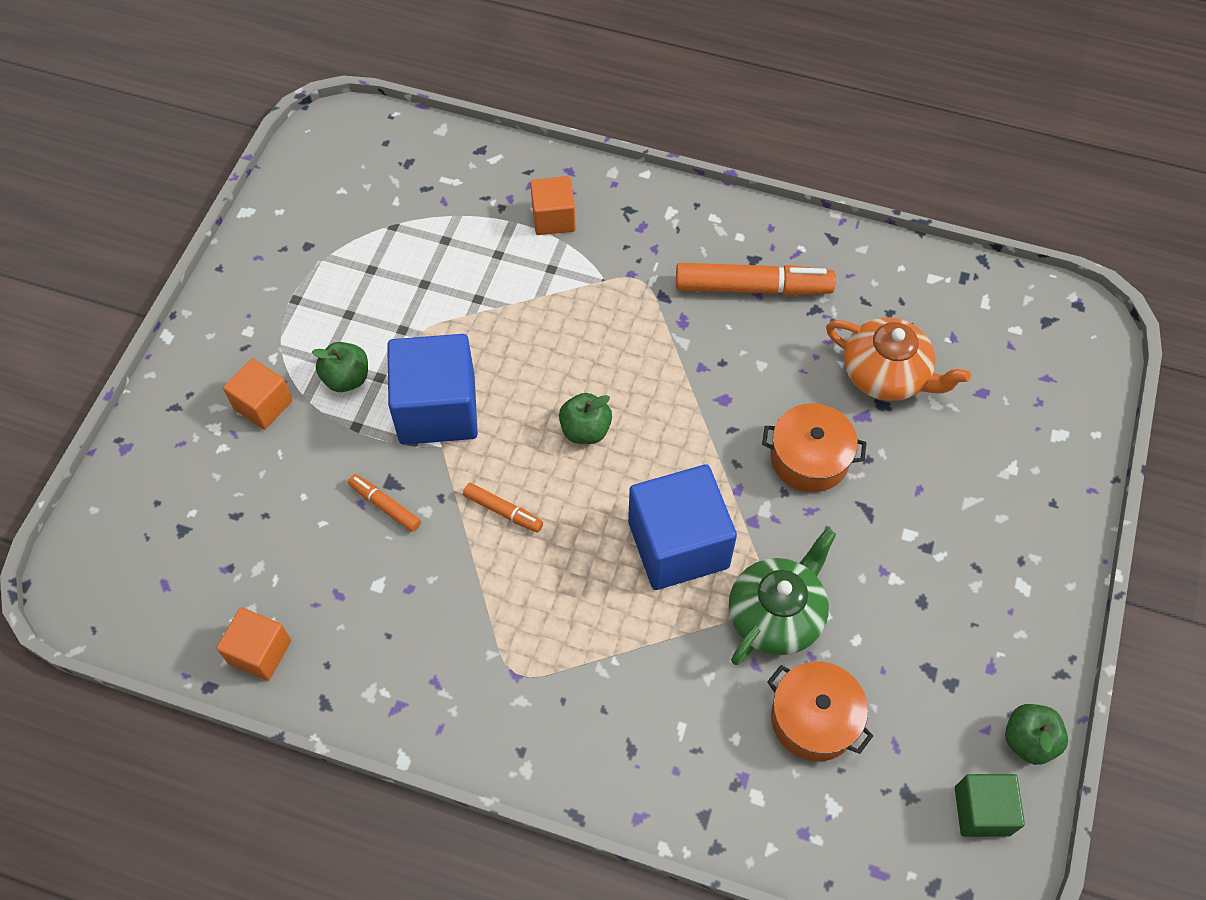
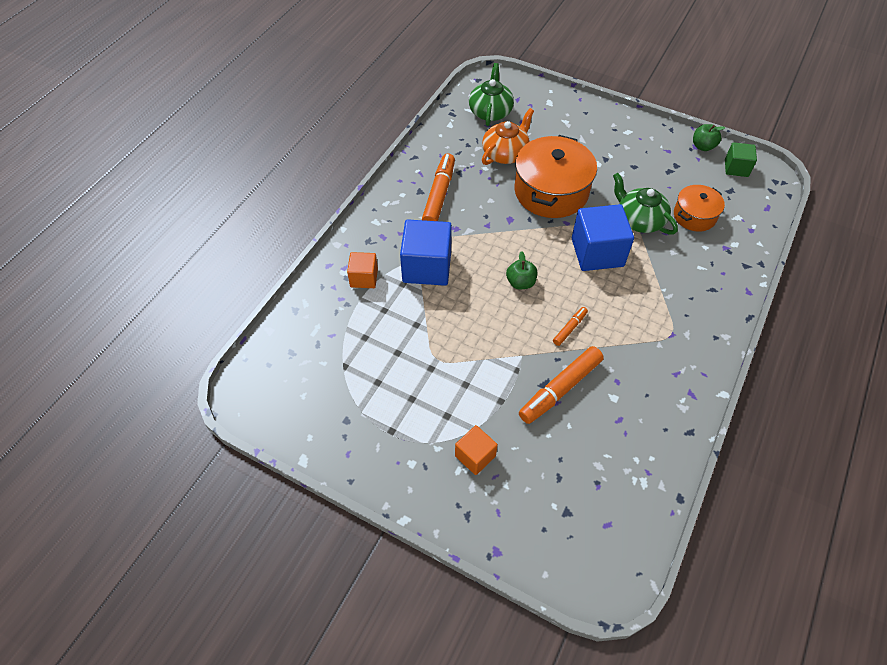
camera: 80 degrees left, 5 degrees down
(260, 652) = (657, 466): orange cube -> none
(346, 378) = (463, 403): green apple -> none
(385, 506) = (560, 389): orange marker -> orange marker, size x1.98
(437, 409) = (495, 354): blue cube -> blue cube (427, 267)
(809, 458) = (551, 191): orange pot -> orange pot, size x1.78
(993, 337) = (490, 111): none -> green teapot

